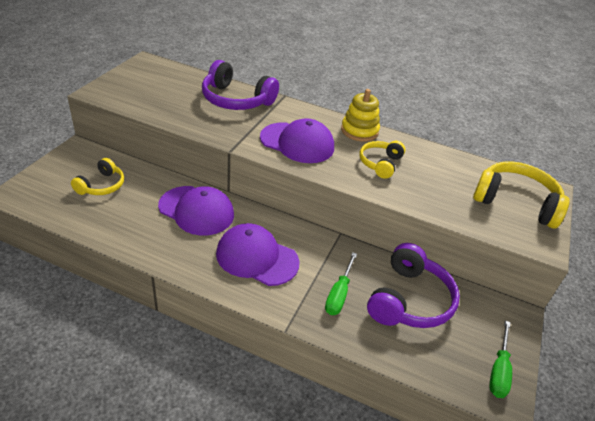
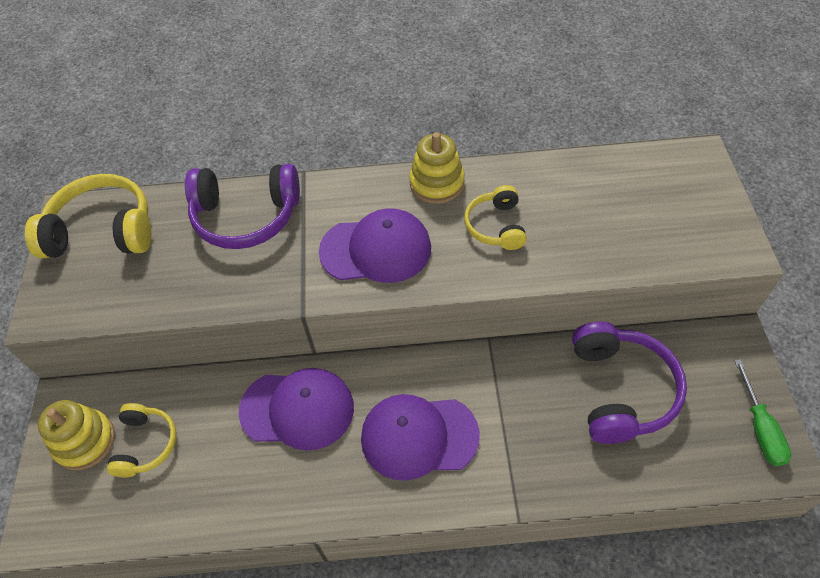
camera: 20 degrees left, 15 degrees up
(72, 169) = (85, 441): none -> yellow stacking toy
(339, 294) = (543, 430): green screwdriver -> none
(516, 202) = (677, 199): yellow headphones -> yellow headphones (103, 231)

